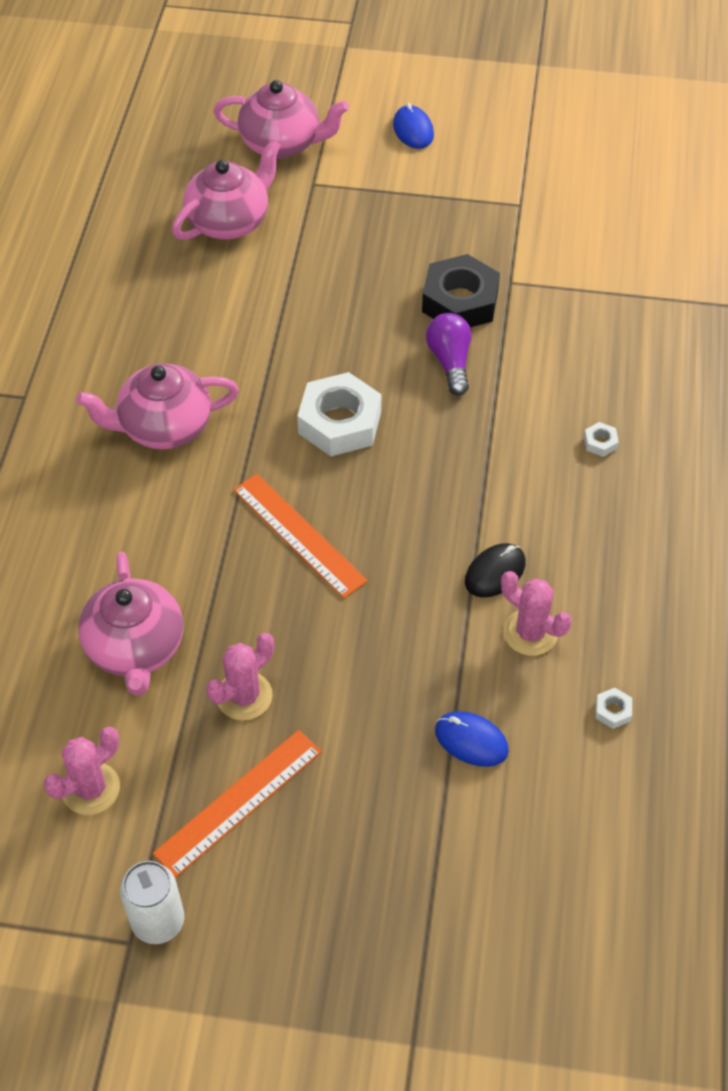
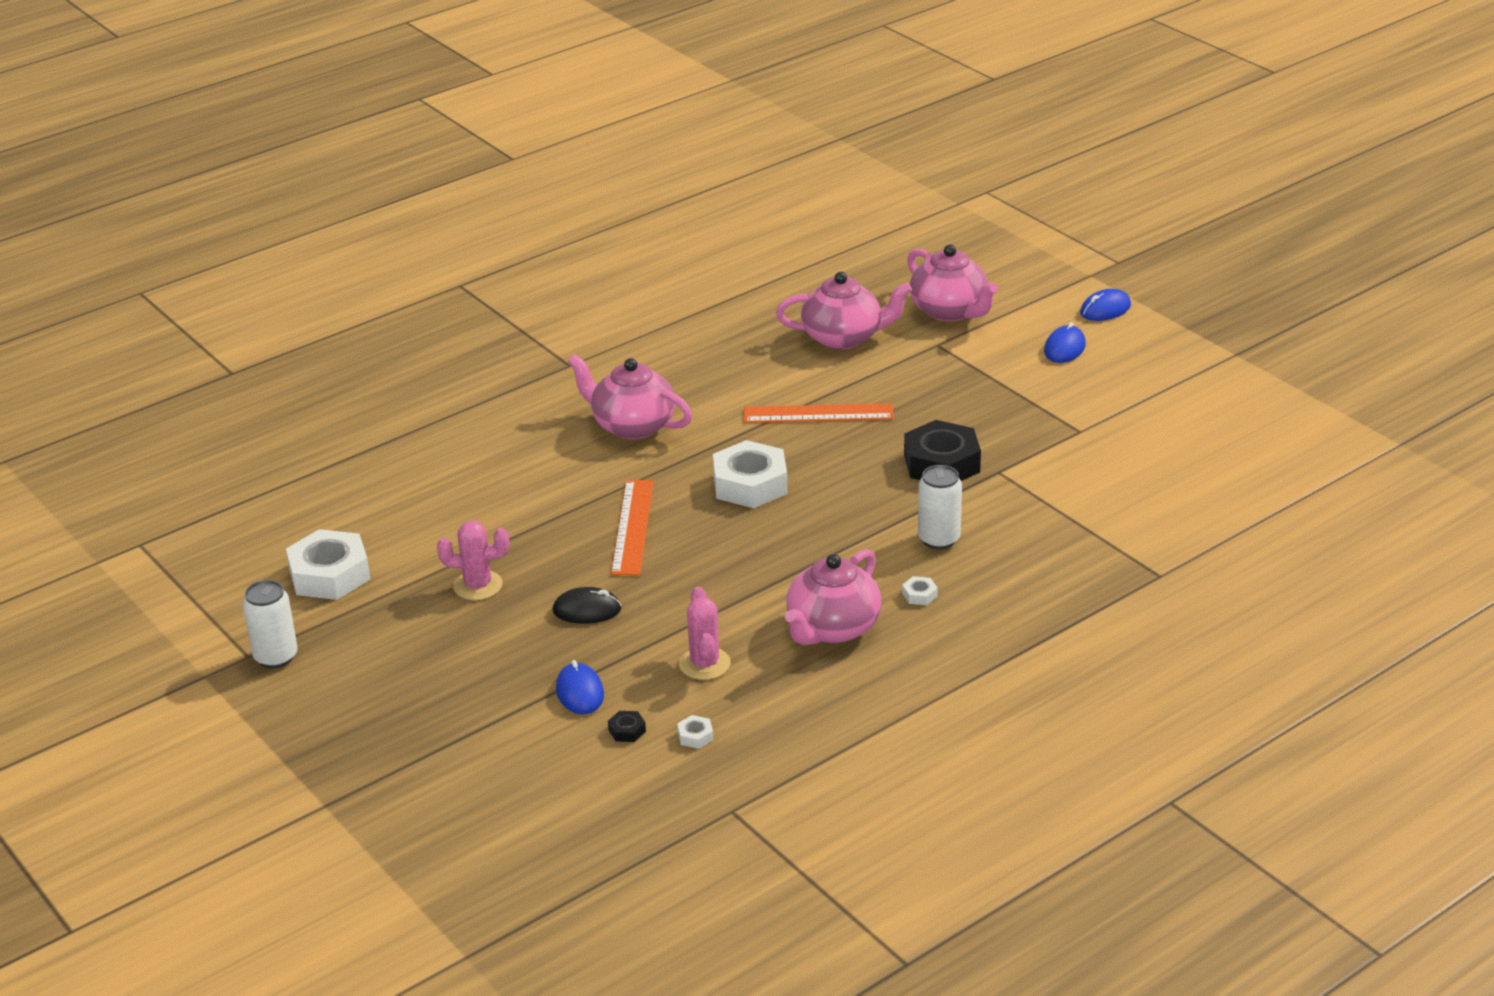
camera: 45 degrees right, 20 degrees down
(91, 788) = (329, 575): pink cactus -> white nut
(135, 648) = (451, 525): pink teapot -> pink teapot (832, 628)
(239, 802) = (399, 632): orange ruler -> orange ruler (818, 414)
(397, 74) = (1105, 309): none -> blue mouse
(450, 362) = (880, 492): purple light bulb -> none
(495, 572) = (730, 620): black mouse -> black mouse (587, 610)
(548, 378) = (939, 539): none -> white can
(556, 749) = (627, 730): none -> black nut

